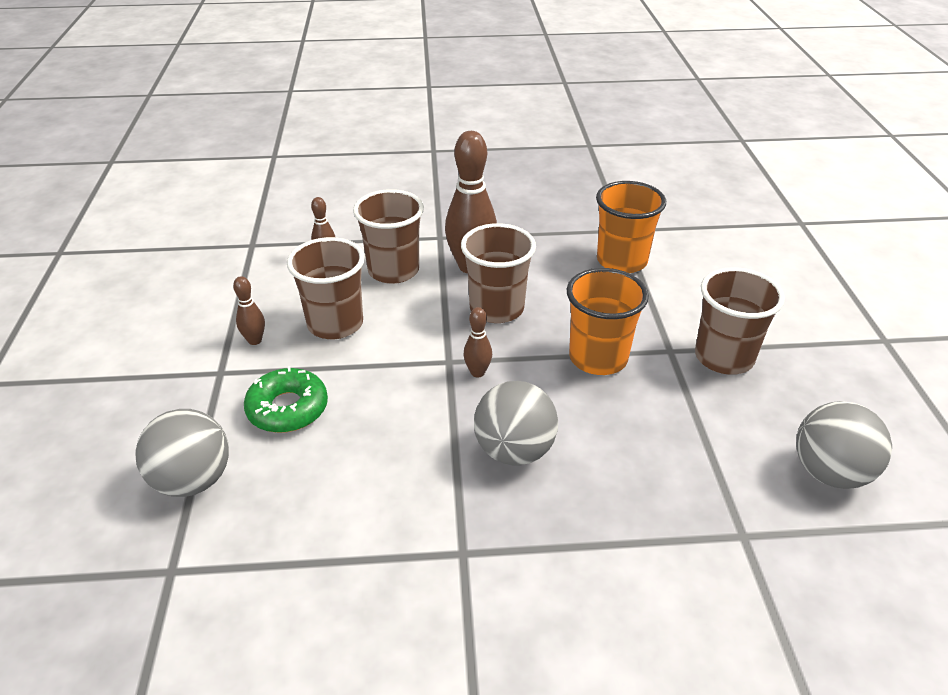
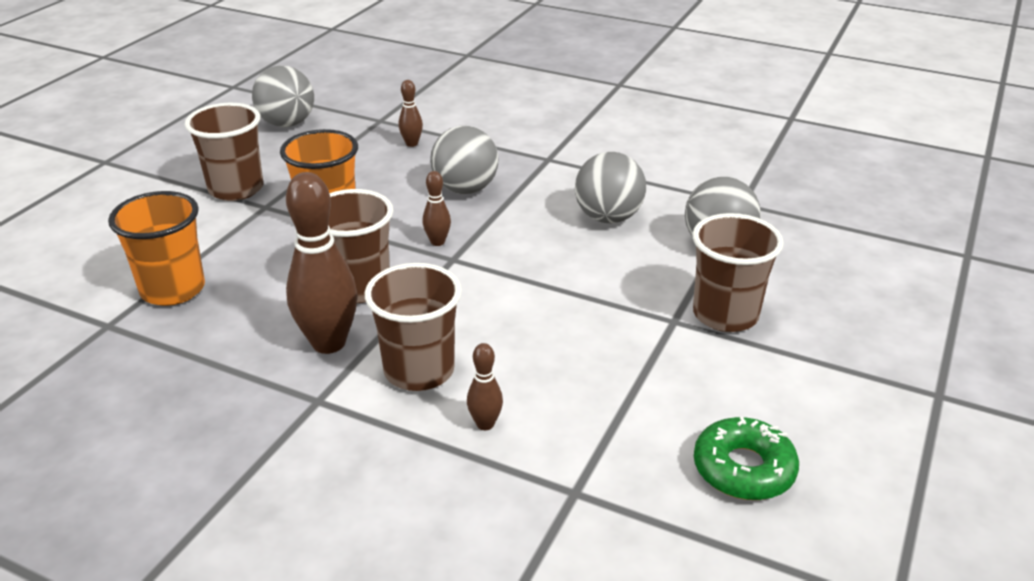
camera: 150 degrees left, 5 degrees down
(255, 340) = (626, 341): brown bowling pin -> brown bowling pin (411, 144)
(288, 408) = (621, 268): green donut -> green donut (743, 469)
(330, 472) = (608, 217): none -> grey ball
(335, 324) = (532, 329): brown cup -> brown cup (725, 315)

